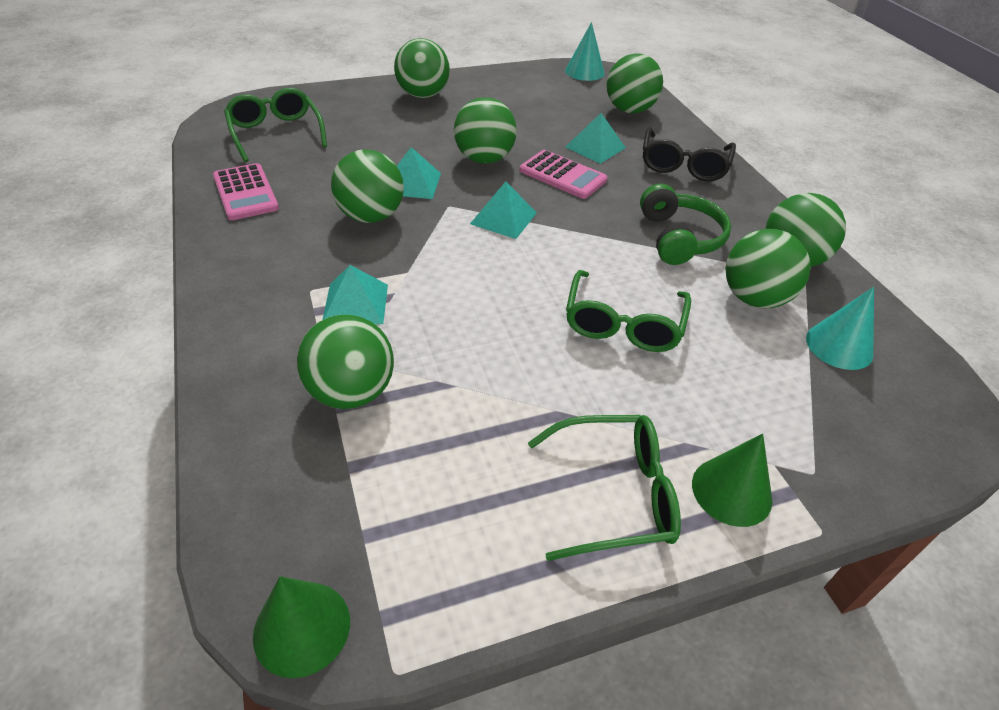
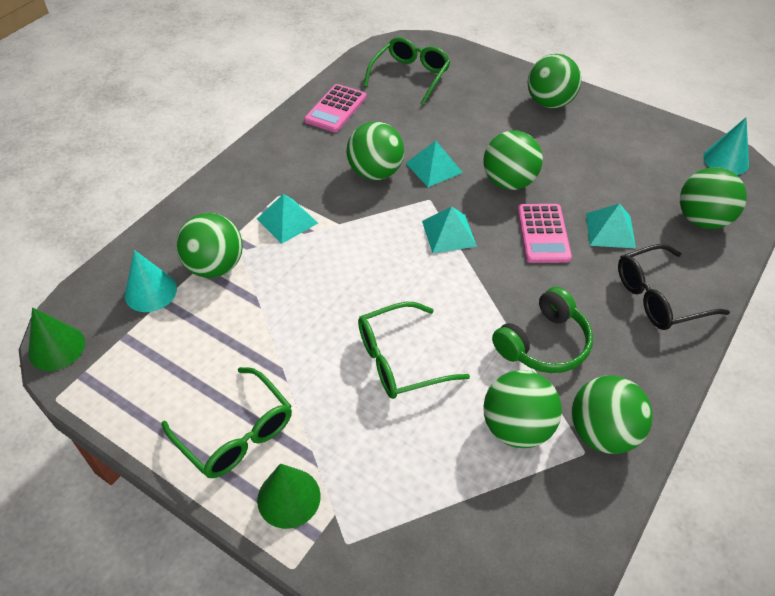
camera: 55 degrees right, 5 degrees up
(839, 346) = (513, 511): turquoise cone -> turquoise cone (150, 291)

